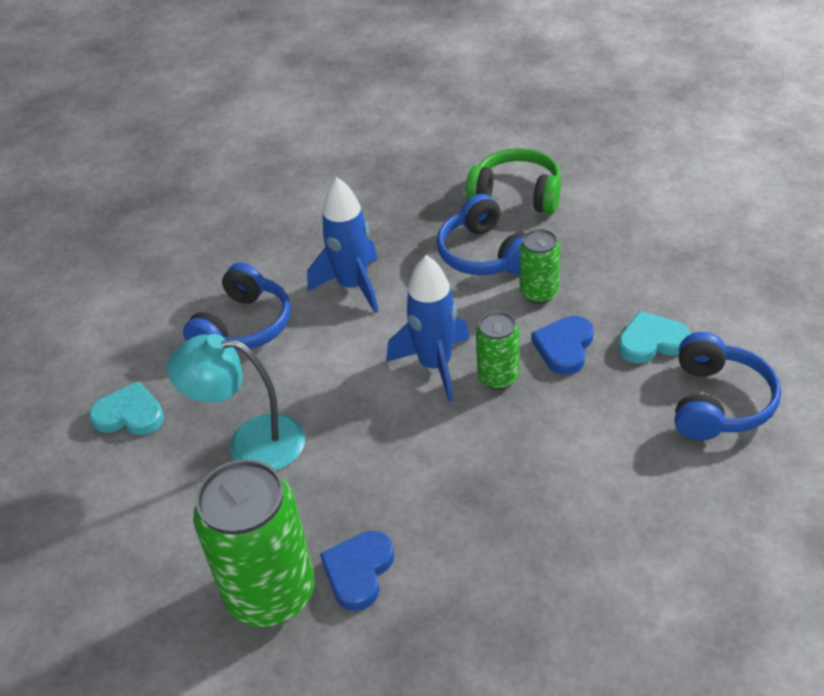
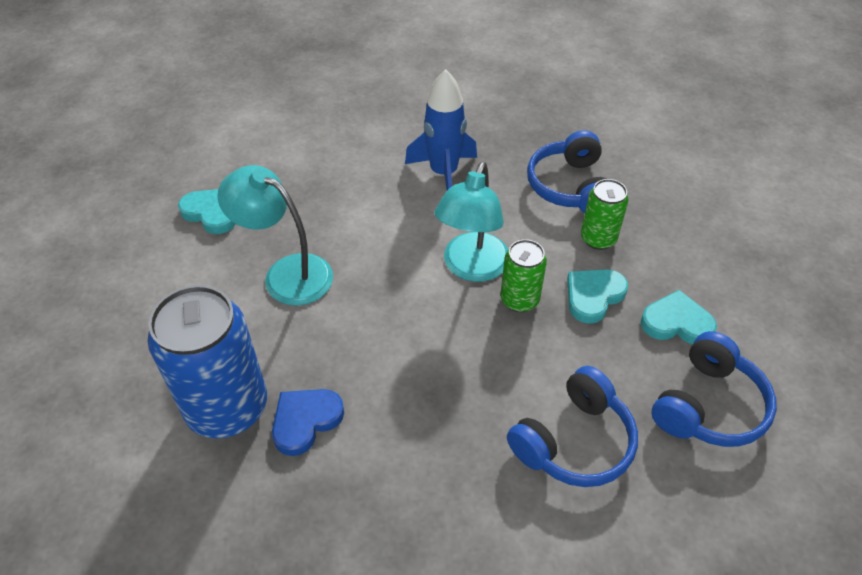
camera: 20 degrees right, 5 degrees up
(244, 326) = (338, 174): blue headphones -> blue headphones (574, 441)
(271, 593) = (227, 407): green can -> blue can
(435, 365) = (472, 268): blue rocket -> turquoise lamp
(516, 195) = (628, 144): green headphones -> none
(564, 347) = (593, 296): blue heart -> turquoise heart

